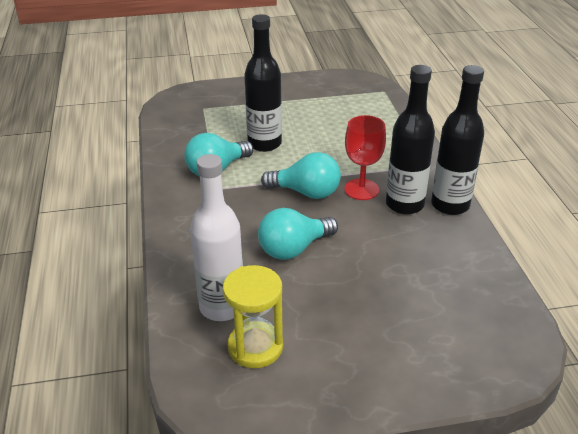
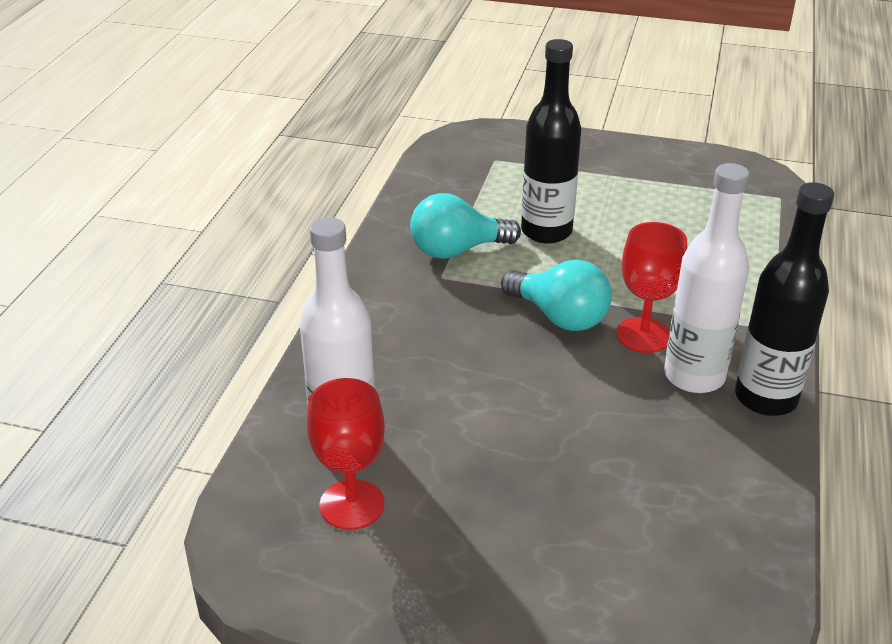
camera: 25 degrees right, 0 degrees up
(255, 347) = (352, 504): yellow hourglass -> red goblet
(293, 249) = (489, 390): turquoise light bulb -> none
(404, 204) = (694, 376): black bottle -> white bottle

